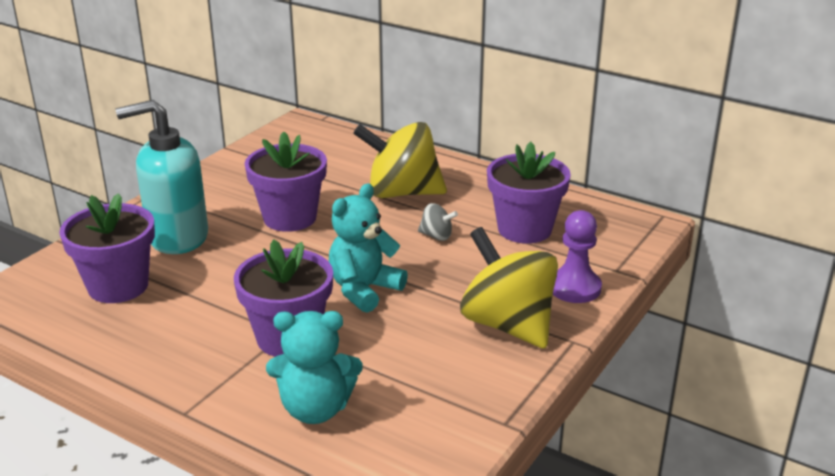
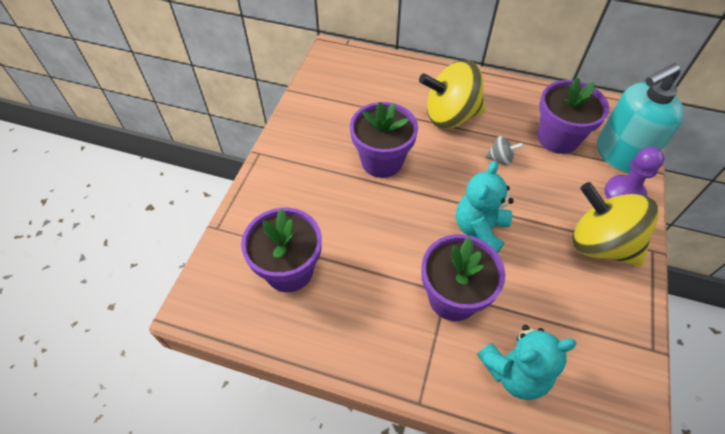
camera: 15 degrees left, 25 degrees up
(177, 237) = (306, 202): turquoise soap dispenser -> turquoise soap dispenser (620, 154)

